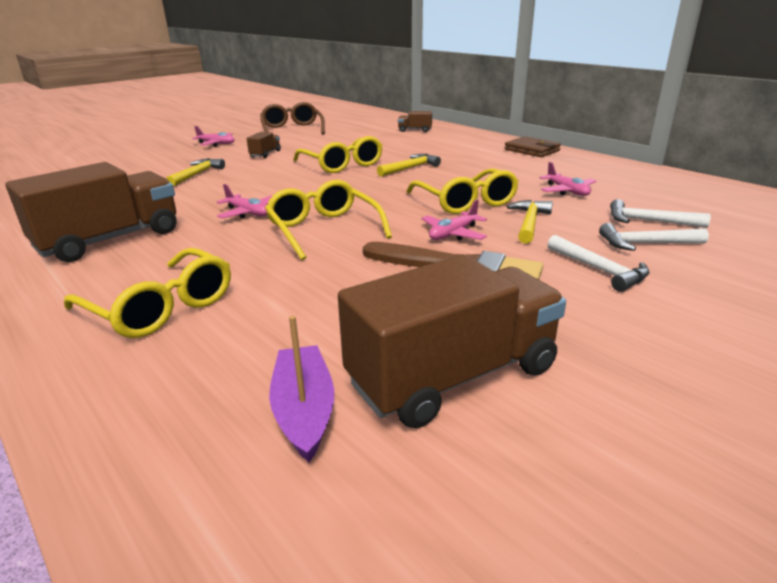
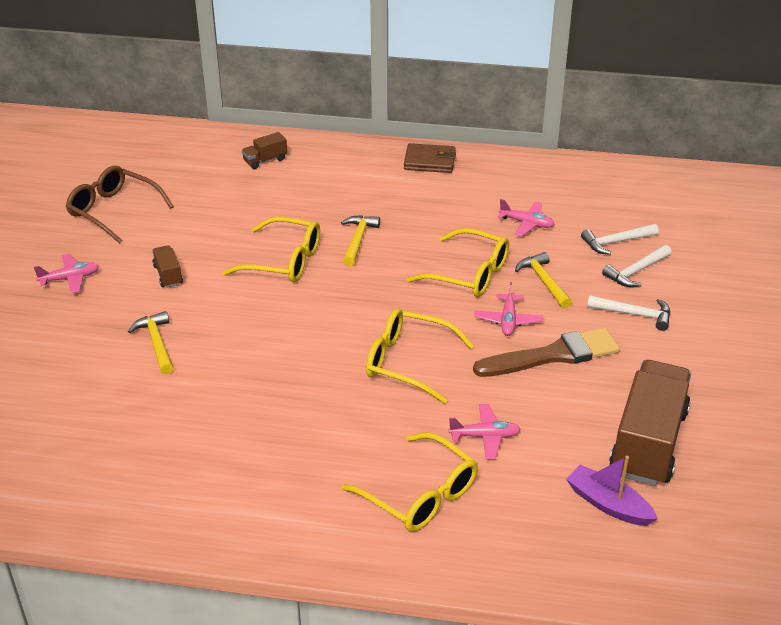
camera: 40 degrees left, 10 degrees up
(110, 240) = (252, 464): brown truck -> none
(161, 307) = (420, 495): yellow glasses -> yellow glasses turned 45 degrees clockwise
(248, 213) = (313, 373): pink plane -> pink plane (485, 436)

